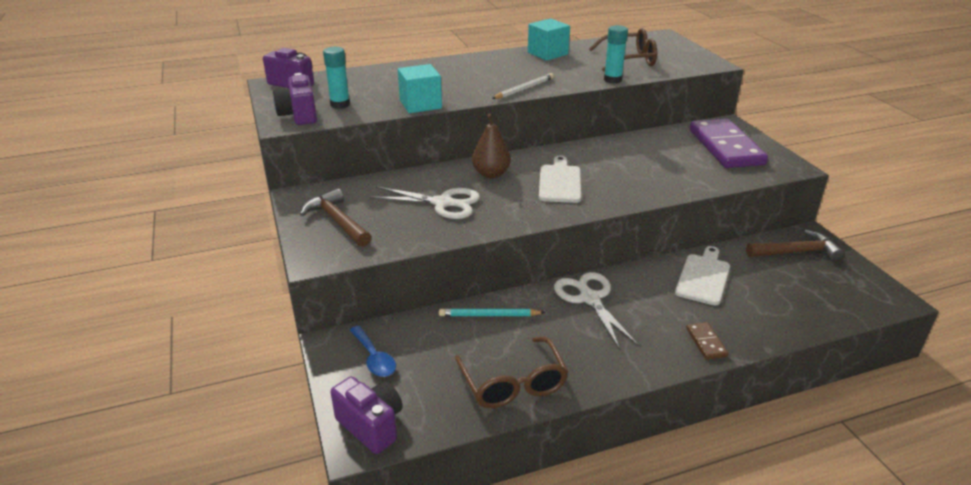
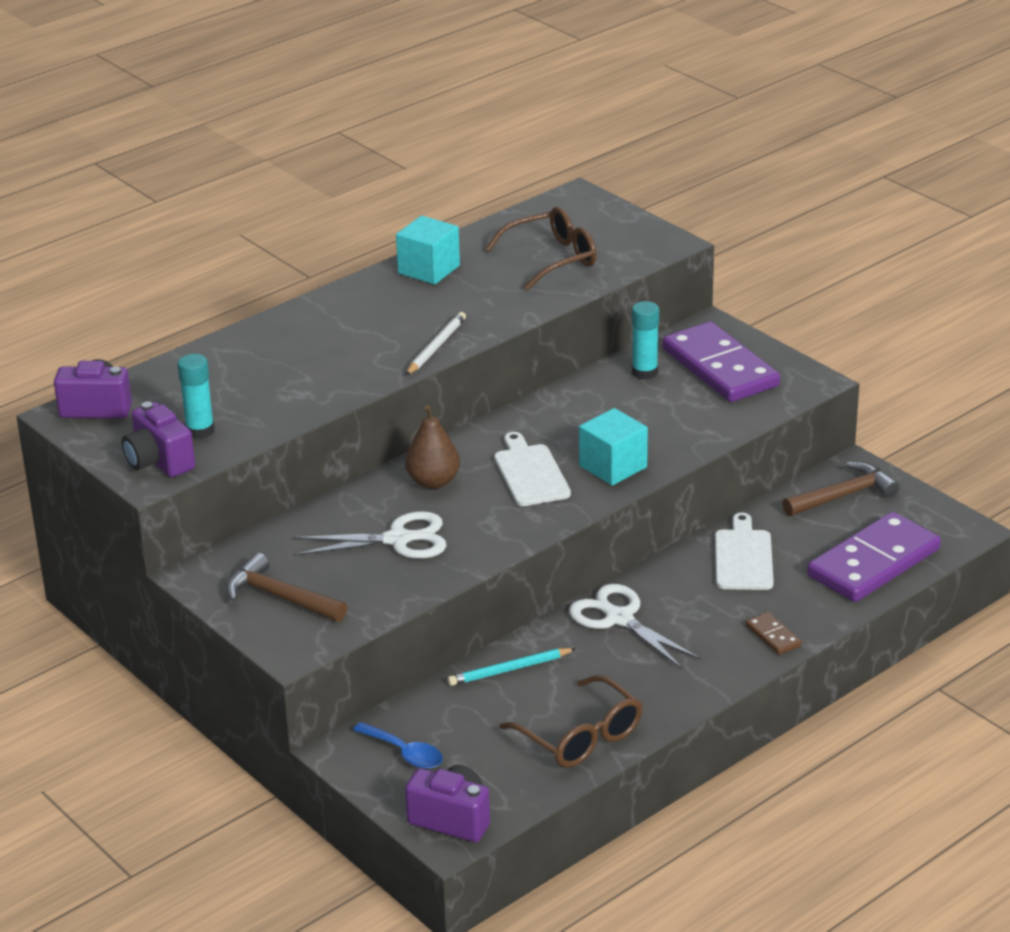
camera: 20 degrees left, 0 degrees up
(420, 104) = (312, 405): turquoise cube -> turquoise cube (613, 466)
(612, 80) = (547, 303): turquoise glue stick -> turquoise glue stick (644, 372)
(808, 305) = (873, 562): none -> purple domino

